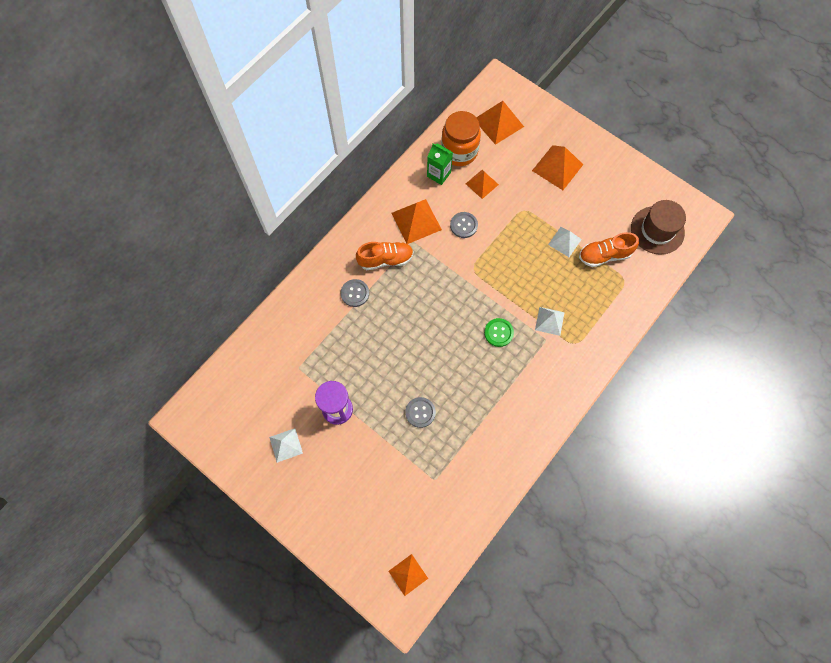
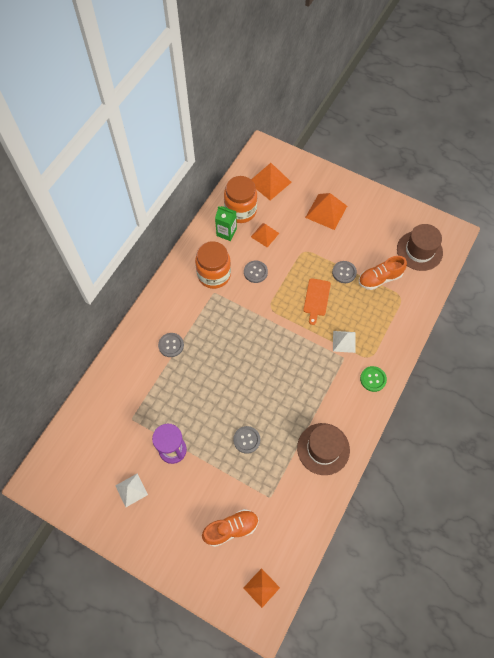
camera: 10 degrees left, 5 degrees down
(385, 259) = (193, 312): orange shoe -> orange shoe (231, 529)
(416, 221) = (214, 275): orange pyramid -> orange jar
(498, 333) = (302, 359): green button -> green button (373, 379)
(503, 437) = (323, 449): none -> brown hat
(527, 267) = (316, 299): none -> orange cutting board
(564, 242) = (344, 272): white pyramid -> grey button

